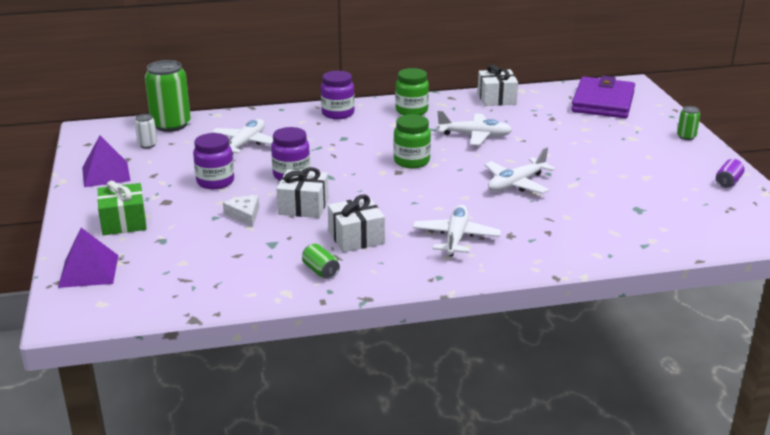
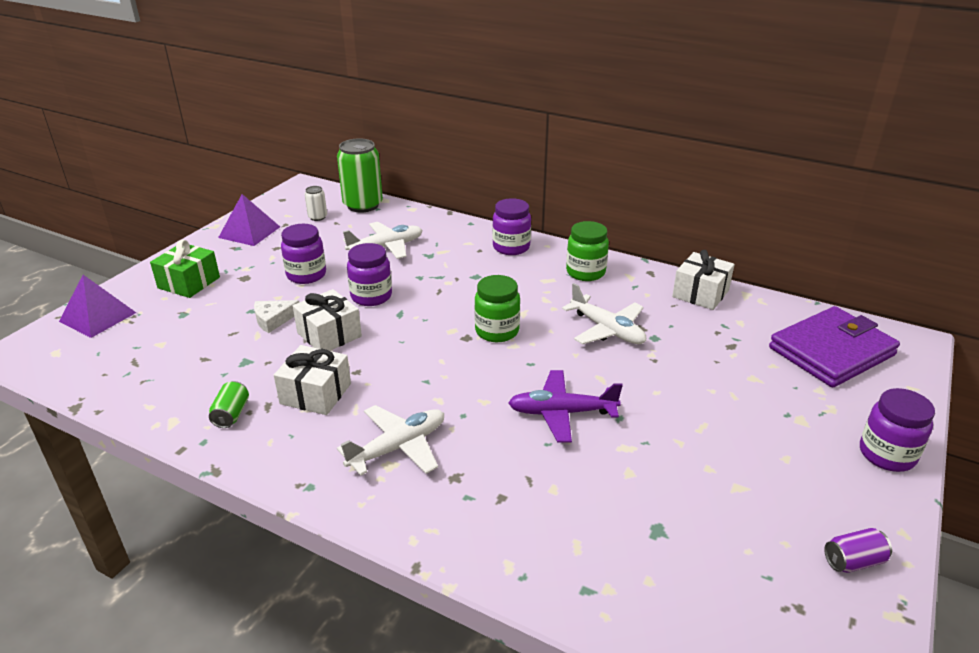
camera: 40 degrees right, 5 degrees up
(244, 215) = (273, 320): white cheese -> white cheese turned 135 degrees counterclockwise
(516, 184) = (561, 413): white plane -> purple plane
(686, 137) = (887, 454): green can -> purple jar

